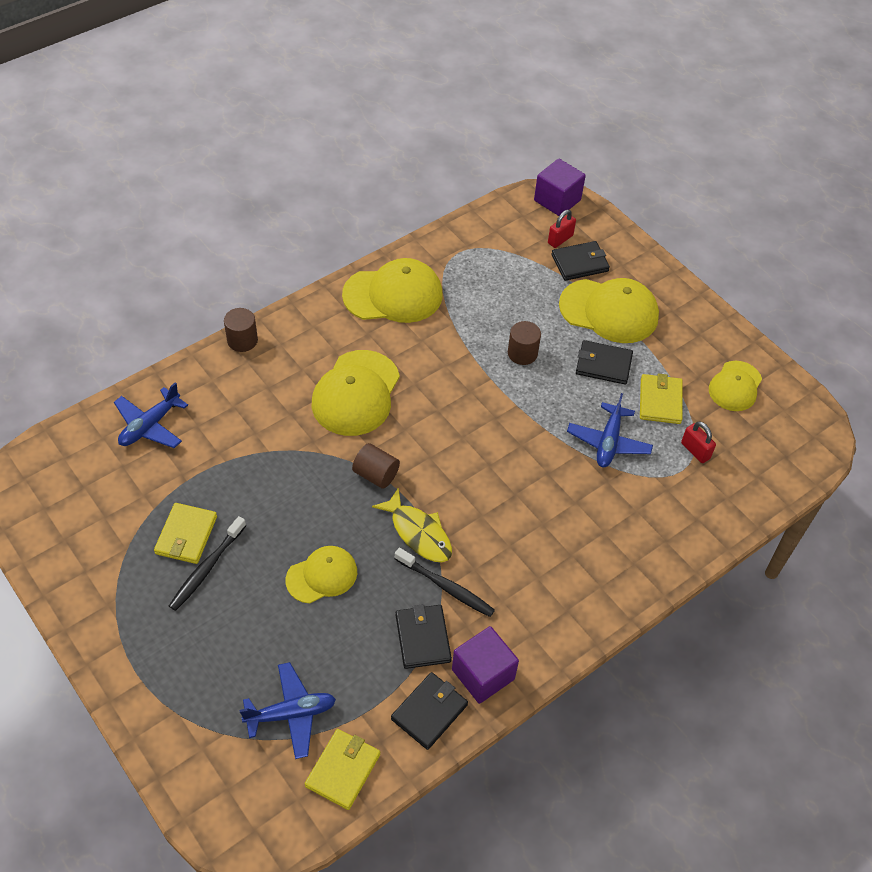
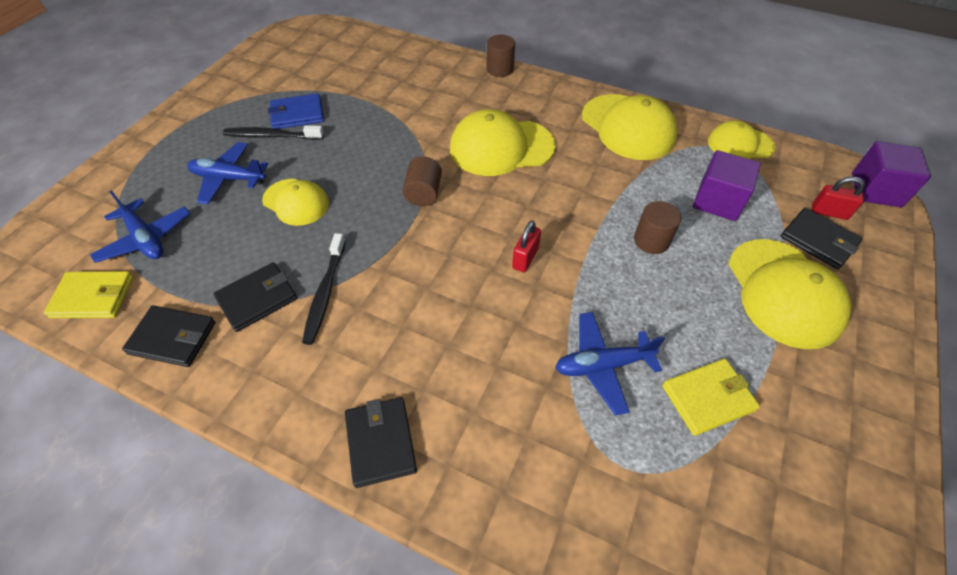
camera: 65 degrees right, 0 degrees up
(150, 425) = (386, 60): blue plane -> blue plane (229, 179)
(186, 535) = (297, 114): yellow wallet -> blue wallet
(418, 533) = (377, 247): yellow fish -> none
(483, 674) = (231, 366): purple cube -> purple cube (717, 201)
(603, 364) = (705, 317): black wallet -> black wallet (381, 442)
(695, 451) = (667, 472): red padlock -> red padlock (525, 258)
(735, 386) = (815, 484): yellow cap -> yellow cap (740, 144)

